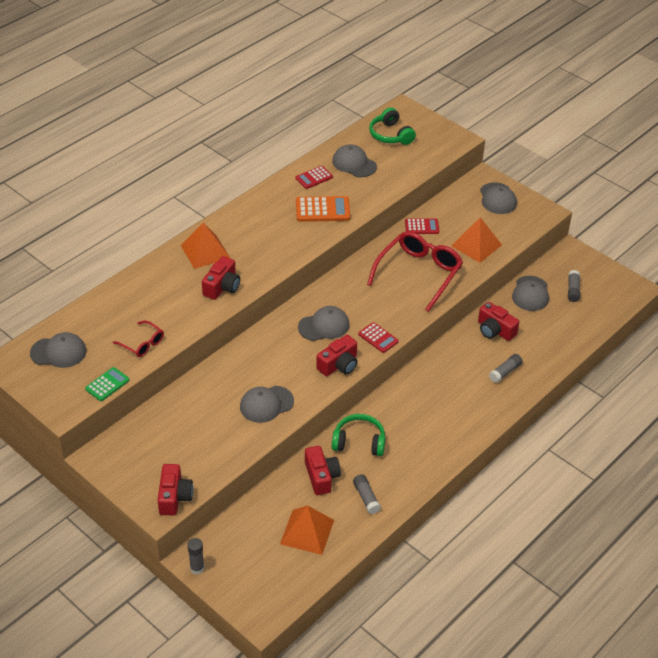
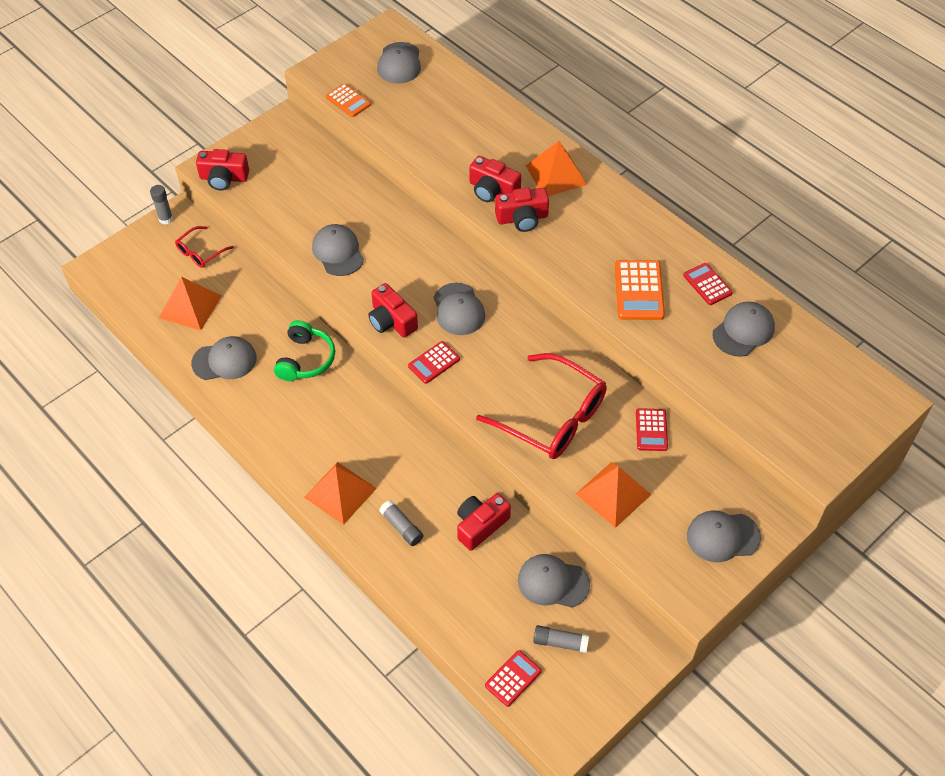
camera: 95 degrees right, 10 degrees up
(107, 384) = (348, 101): green calculator -> orange calculator
(142, 343) = (405, 125): red glasses -> red glasses (201, 252)
(321, 476) = (261, 322): red camera -> red camera (522, 218)
(366, 498) = (224, 361): grey glue stick -> grey cap
(390, 135) = (818, 380): green headphones -> none
(483, 409) = (340, 493): none -> orange pyramid
(604, 311) = (513, 678): none -> red calculator

